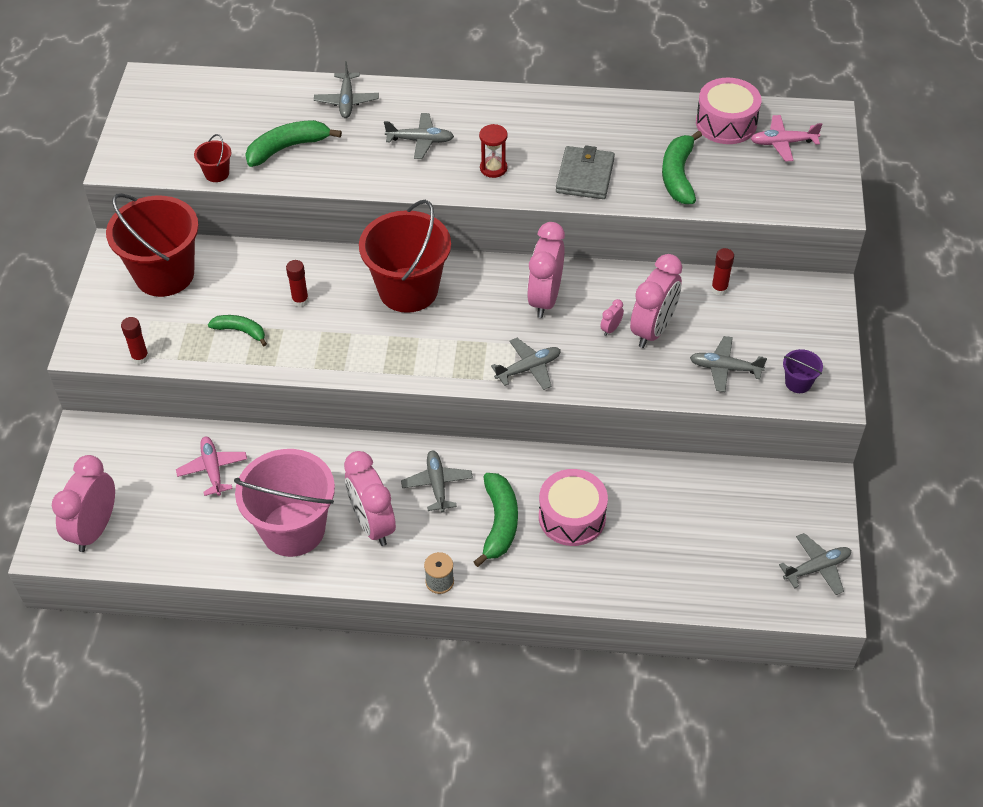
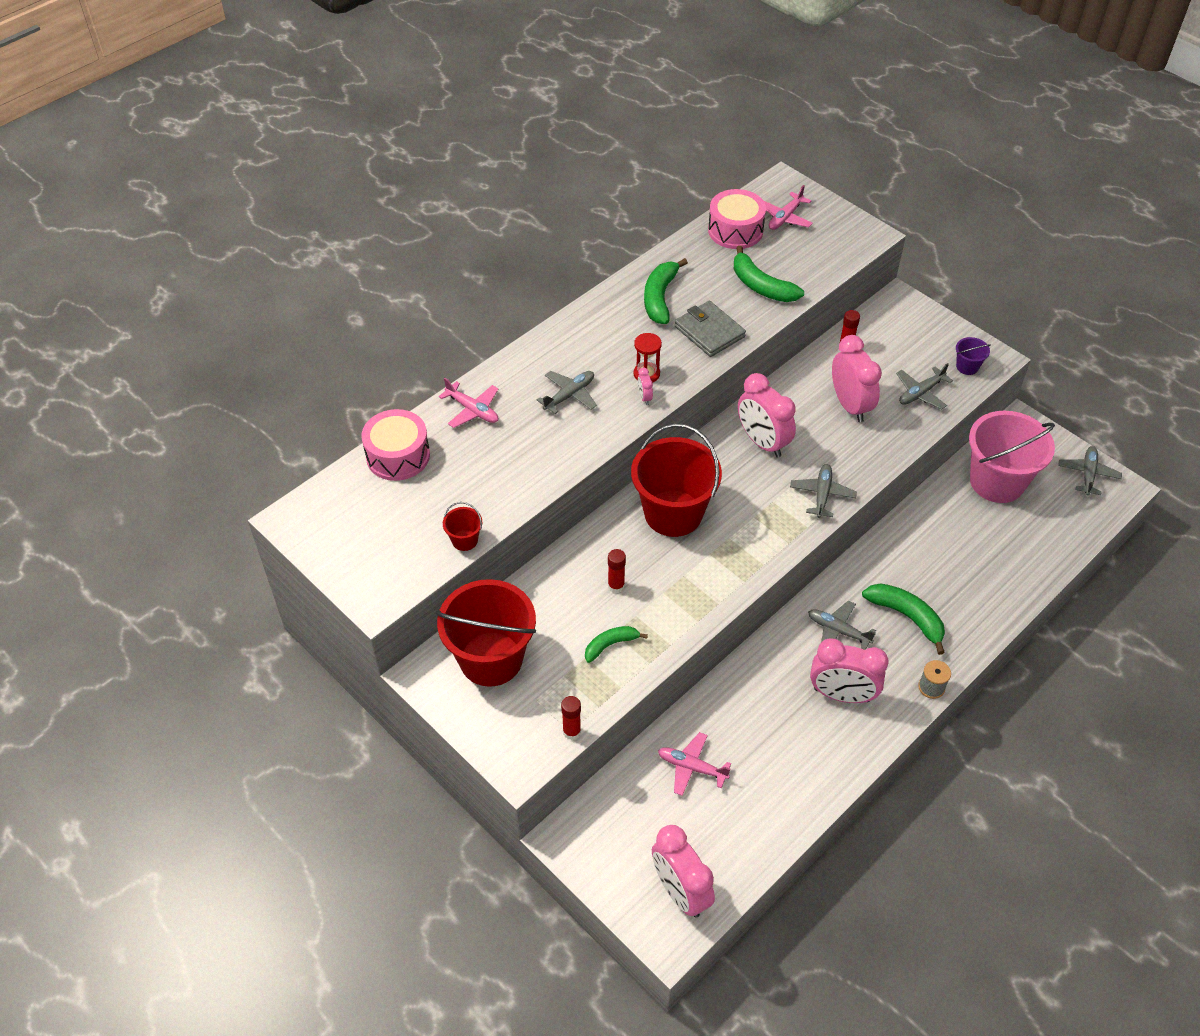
camera: 50 degrees left, 0 degrees up
(287, 148) = (485, 478): green banana -> green banana (660, 297)
(293, 529) = (802, 749): pink bucket -> pink bucket (997, 481)
(346, 101) = (473, 410): grey plane -> pink plane
(572, 517) = (937, 572): pink drum -> pink drum (398, 456)
(611, 329) = (827, 426): pink clock -> pink clock (644, 397)

